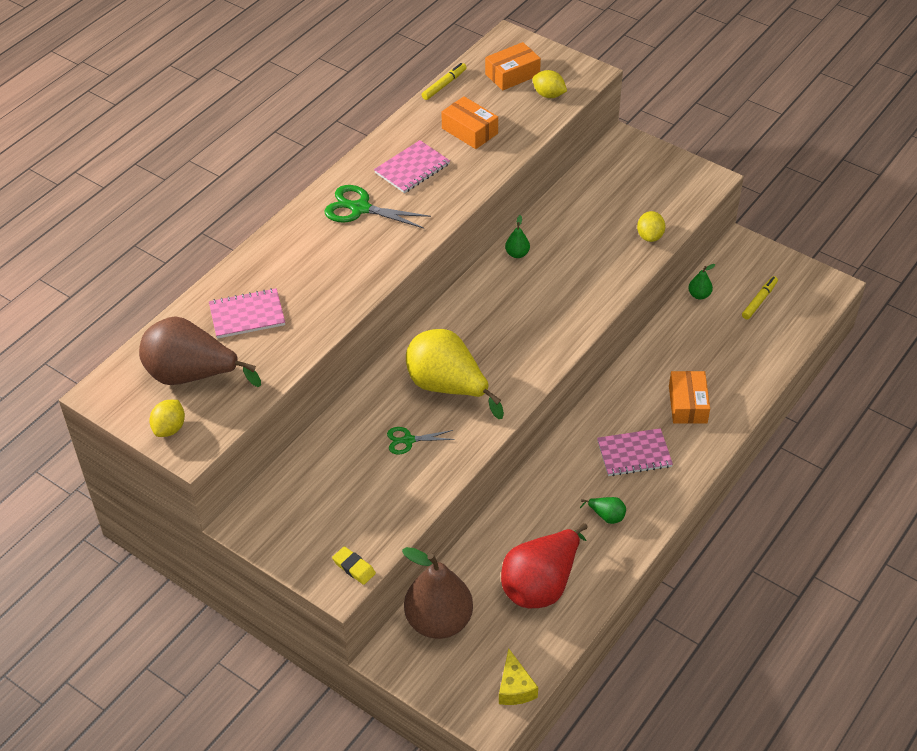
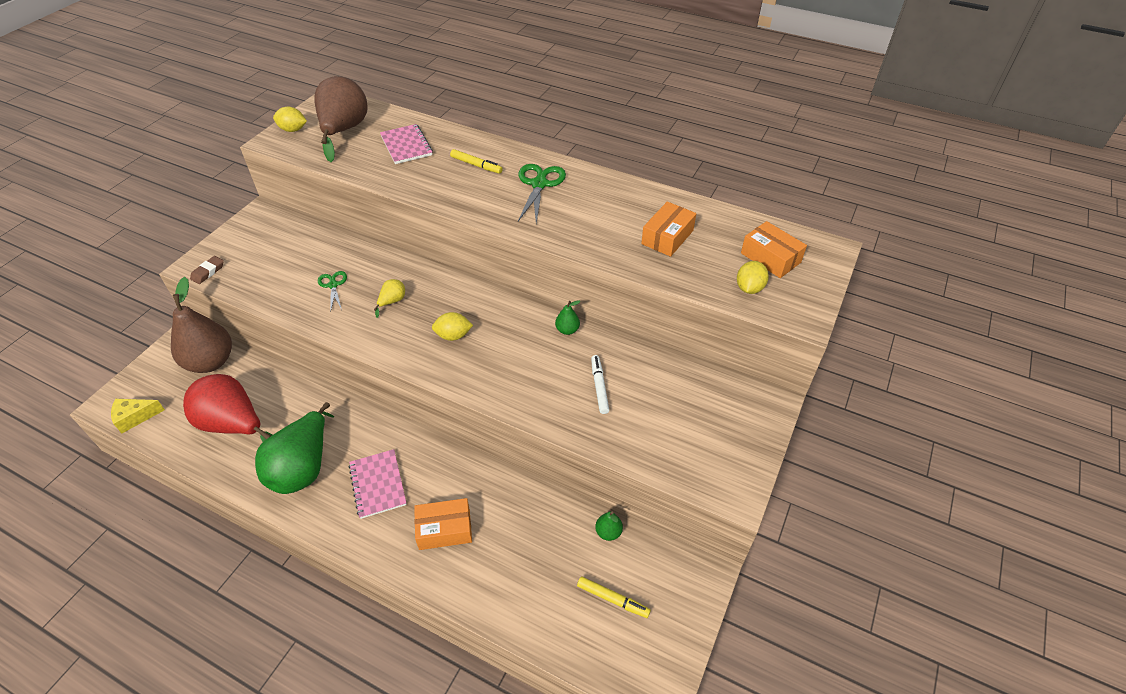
camera: 80 degrees right, 0 degrees up
(354, 567) = (208, 272): yellow eraser -> brown eraser
(412, 168) = (600, 207): pink notebook -> none
(444, 85) = (731, 213): yellow marker -> yellow marker (476, 165)
(448, 387) = (392, 302): yellow pear -> yellow pear, size x0.42
(592, 241) = (599, 387): none -> white marker
(606, 516) = (303, 467): green pear -> green pear, size x2.39
(650, 236) = (618, 437): yellow lemon -> yellow lemon (453, 335)

